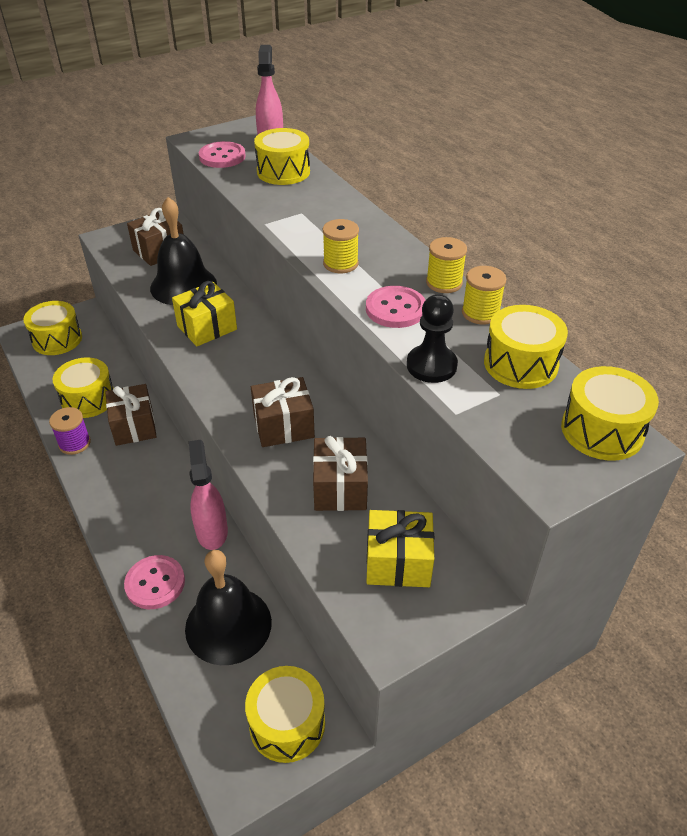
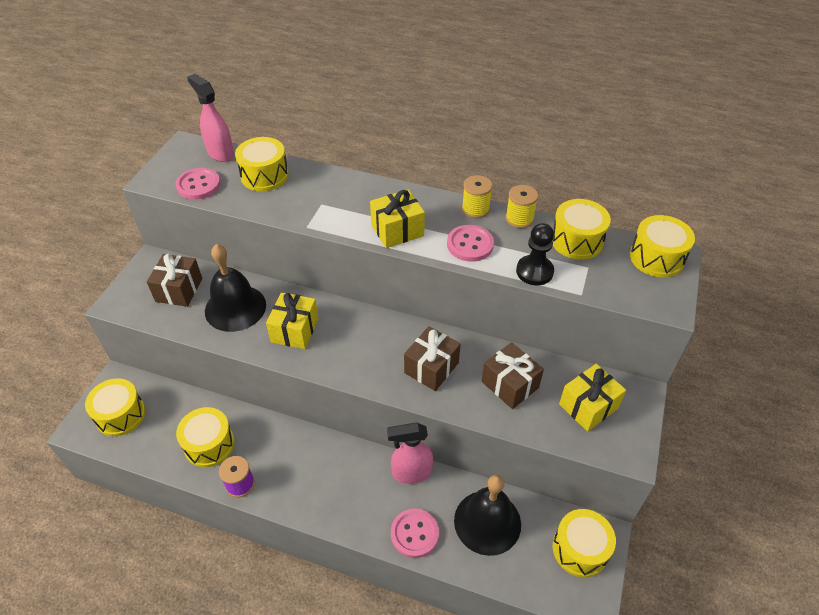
camera: 40 degrees left, 5 degrees up
(134, 426) = (271, 440): brown gift -> none
(212, 531) = (411, 472): pink spray bottle -> pink spray bottle turned 45 degrees counterclockwise
(340, 264) = (397, 230): yellow spool -> yellow gift

